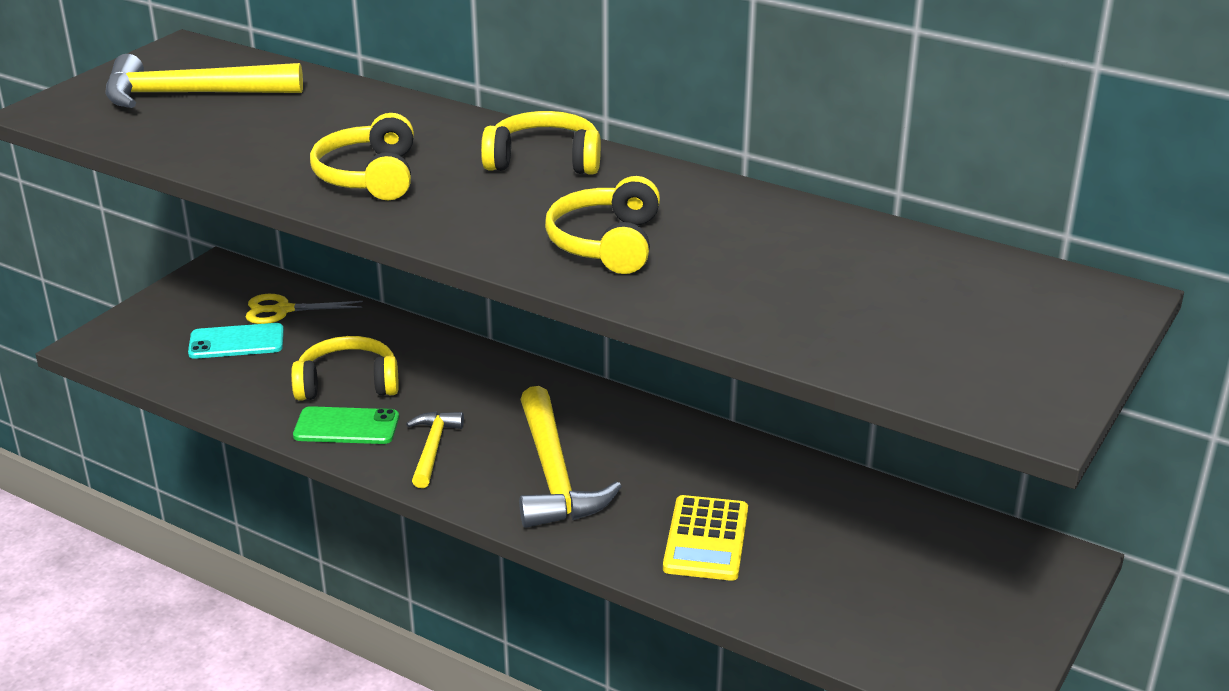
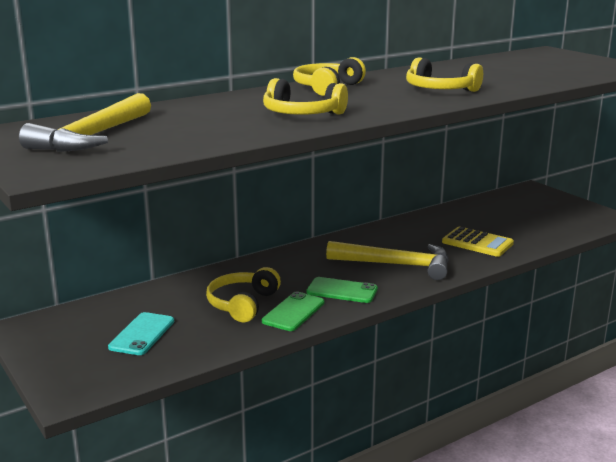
camera: 65 degrees left, 10 degrees down
(283, 310) = (119, 312): yellow scissors -> none
(432, 448) = (342, 291): yellow hammer -> green phone

